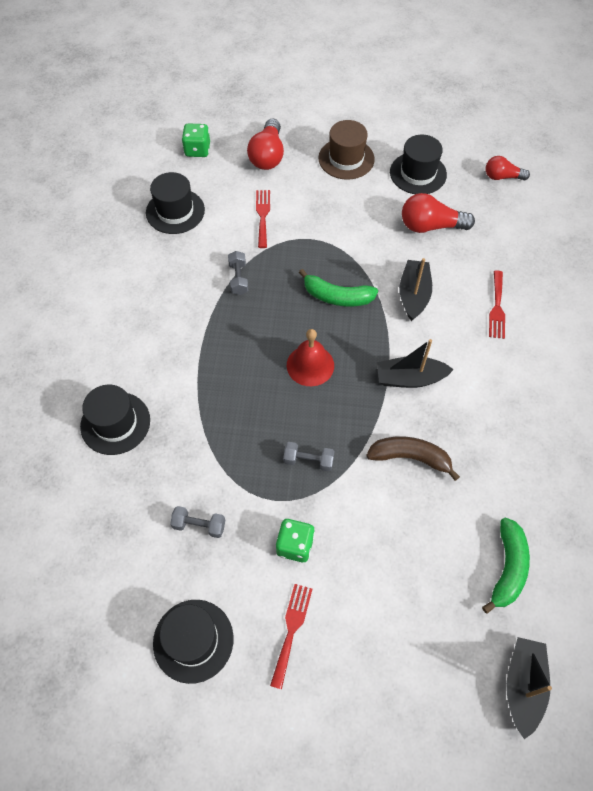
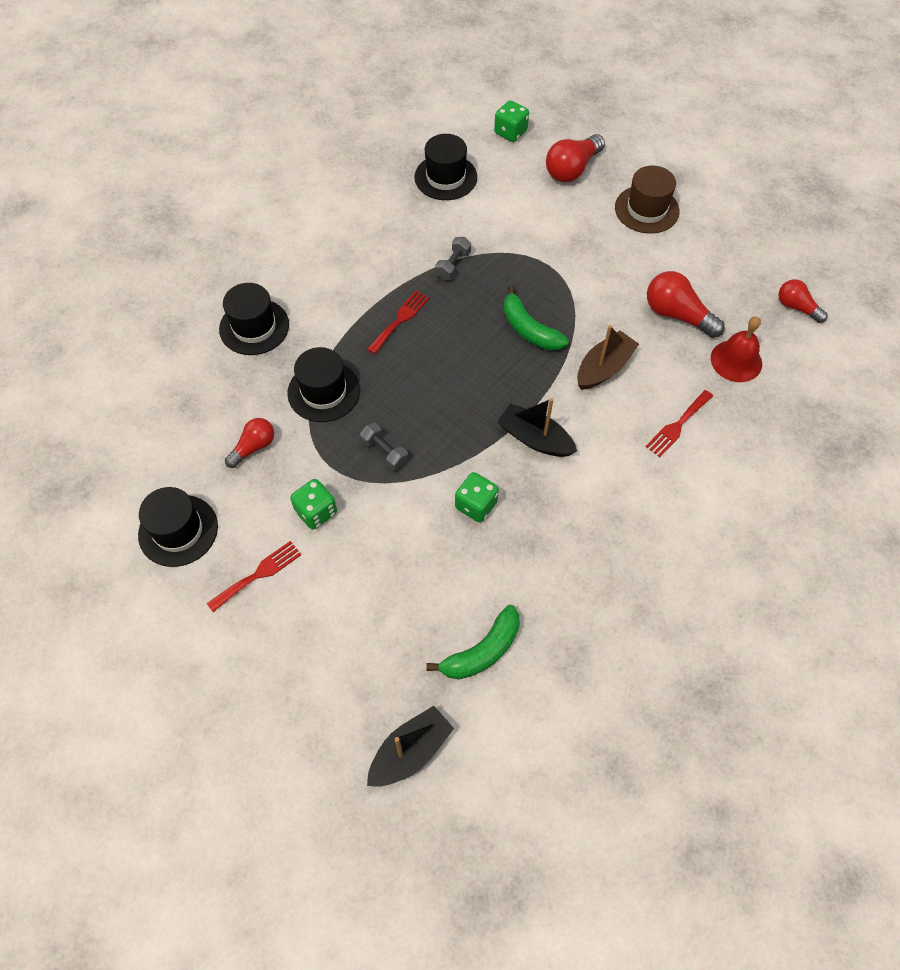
camera: 35 degrees right, 0 degrees up
(199, 525) = (254, 447): grey dumbbell -> red light bulb
(262, 215) = (521, 221): red fork -> red fork (400, 320)
(310, 365) = (454, 374): red bell -> red bell (736, 361)
(410, 457) = (476, 505): brown banana -> green dice
(413, 295) = (604, 368): black boat -> brown boat
(418, 173) = (708, 259): black hat -> black hat (324, 391)

